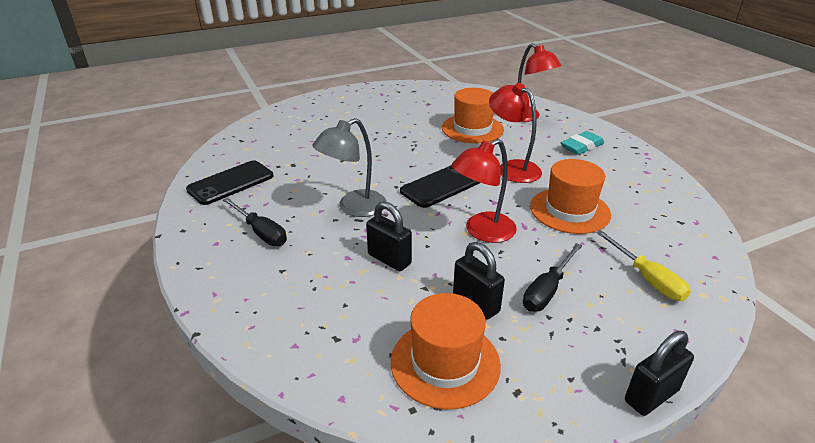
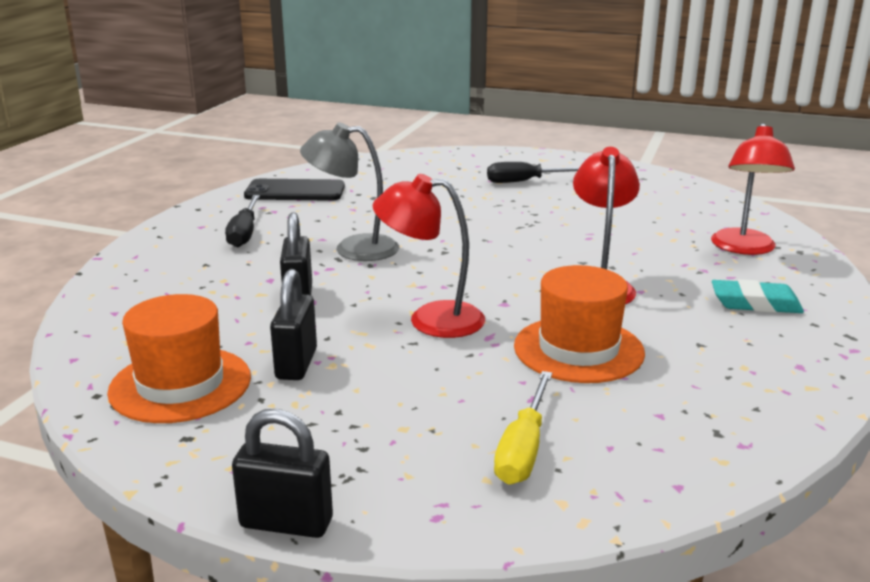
camera: 45 degrees right, 10 degrees down
(441, 186) = (476, 267): black phone -> none
(472, 129) = (635, 234): orange hat -> none
(547, 290) = (385, 393): black screwdriver -> black screwdriver (525, 181)

